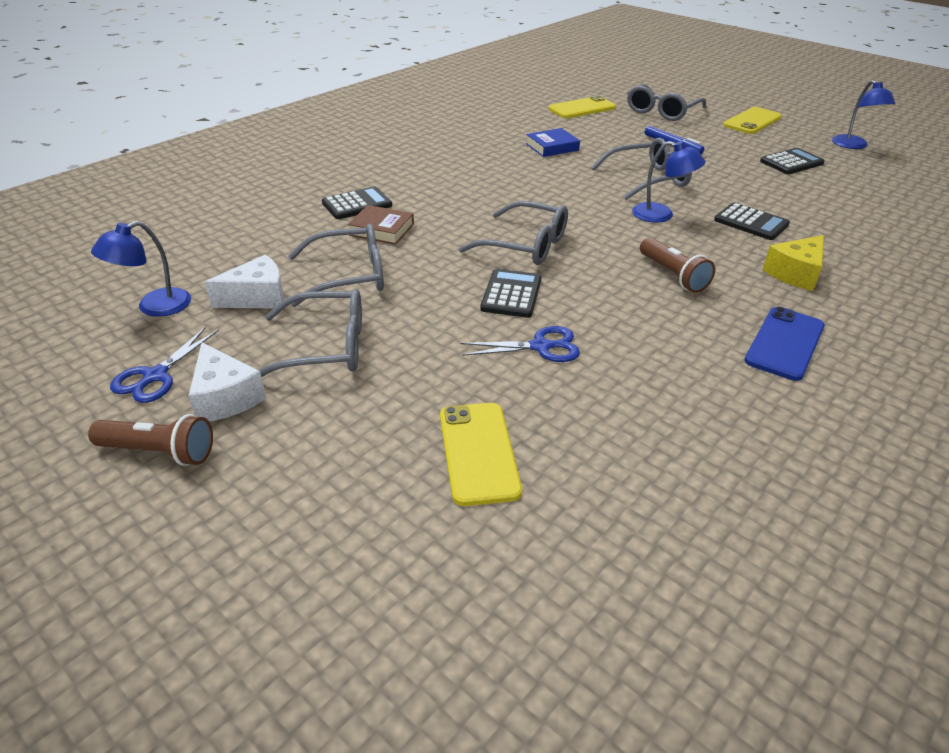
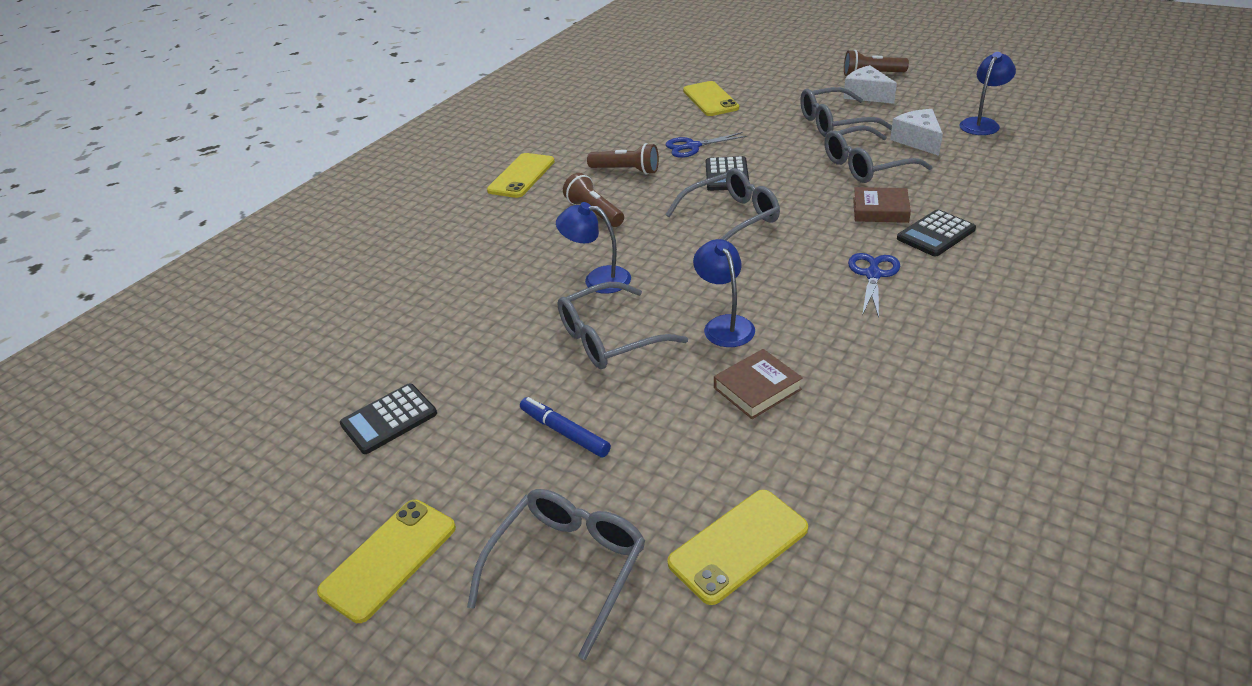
camera: 175 degrees right, 0 degrees up
(155, 376) = (920, 95): blue scissors -> blue scissors (873, 274)
(257, 297) = (918, 141): white cheese -> white cheese turned 105 degrees clockwise
(526, 245) = (732, 218): grey glasses -> grey glasses turned 135 degrees clockwise
(552, 147) = (757, 388): blue book -> brown book
(637, 324) = (626, 170): none -> brown flashlight
(751, 222) = (500, 286): black calculator -> none
(784, 343) = (521, 176): blue phone -> yellow phone
(795, 273) = (484, 232): yellow cheese -> none
(853, 146) = (249, 495): blue lamp -> blue lamp (724, 325)

